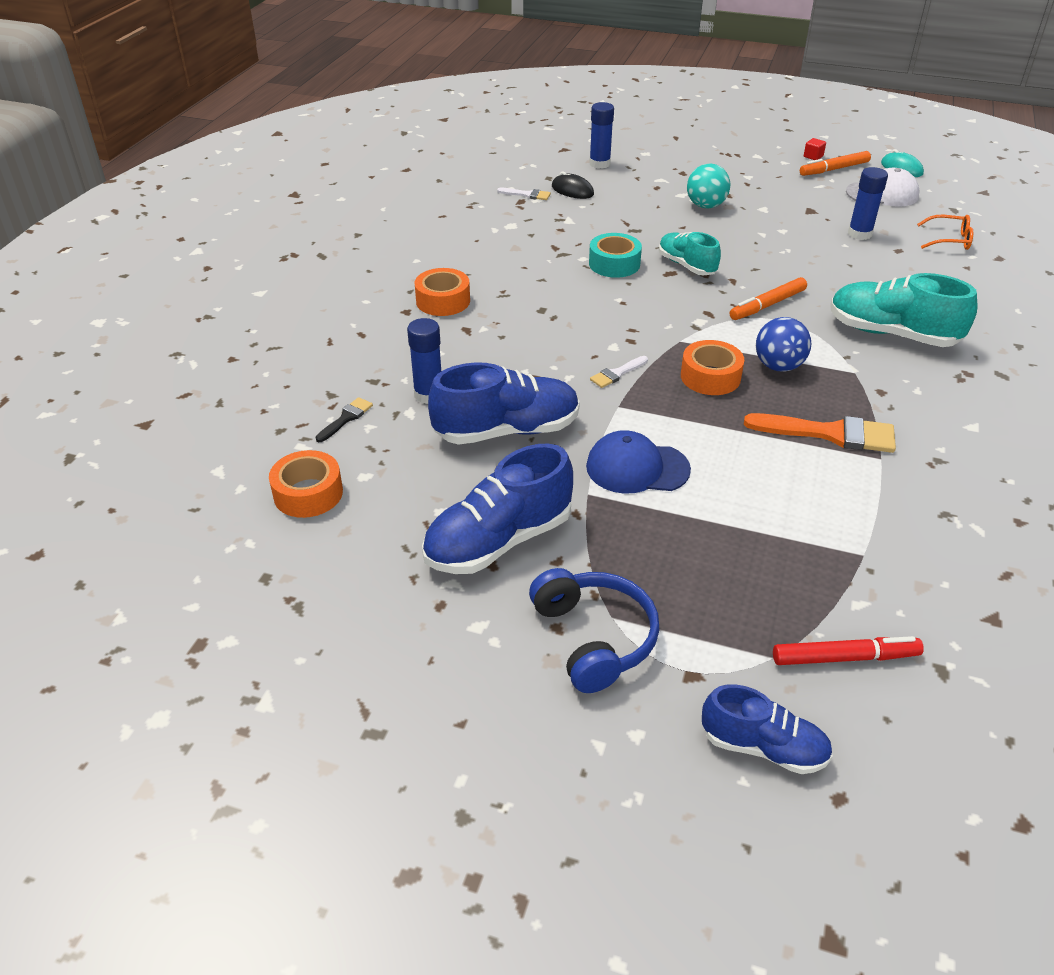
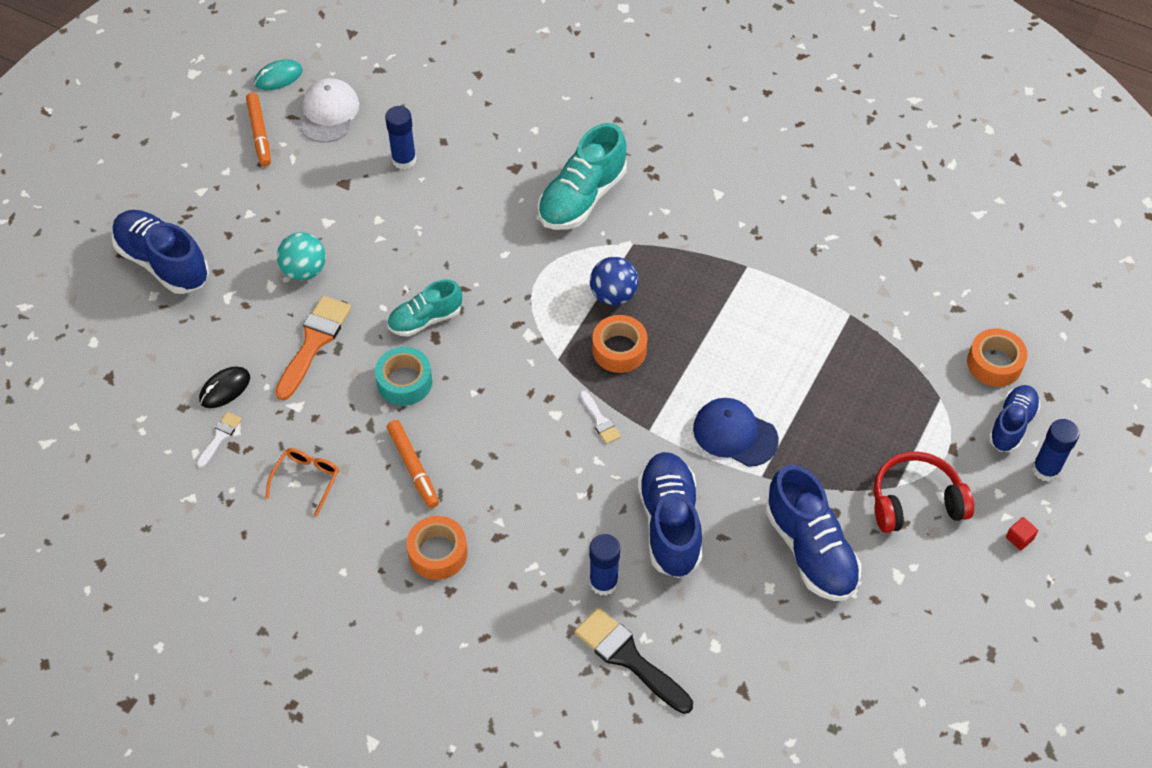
camera: 80 degrees left, 15 degrees up
(308, 493) = (733, 693): orange tape -> orange tape (994, 363)
(346, 418) = (628, 658): black brush -> black brush, size x1.96
(594, 638) = (915, 501): blue headphones -> red headphones
(599, 164) = (164, 348): blue glue stick -> blue glue stick (1045, 469)
(637, 468) = (735, 434): blue cap -> blue cap turned 105 degrees clockwise
(678, 152) = (163, 263): none -> blue shoe
(767, 305) = (514, 274): orange marker -> orange marker (413, 467)
(813, 156) = (222, 141): red cube -> red cube (1019, 538)
(830, 433) = (712, 288): orange brush -> orange brush (314, 342)
(845, 658) = (943, 357): red marker -> none
(949, 240) = (436, 96): orange glasses -> orange glasses (306, 480)

